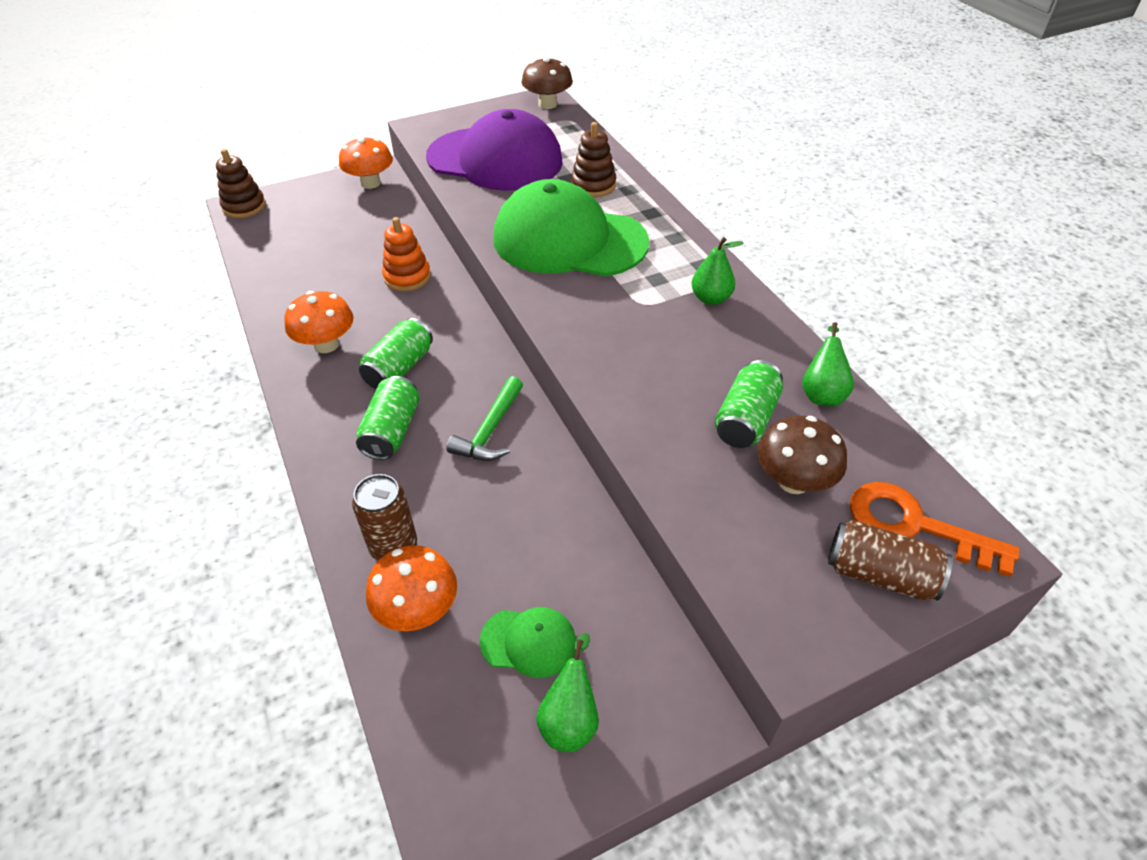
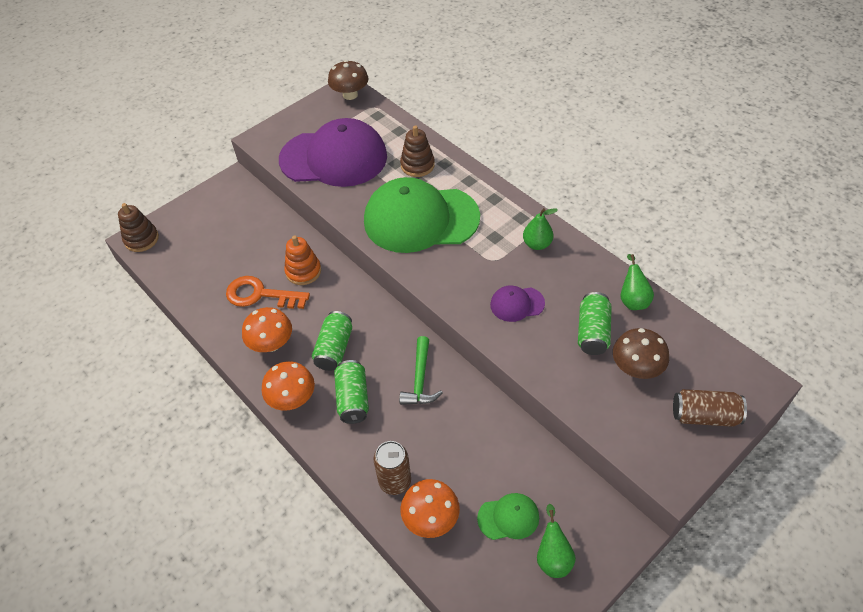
camera: 15 degrees left, 5 degrees up
(370, 183) = (232, 193): orange mushroom -> orange mushroom (292, 399)
(652, 361) = (517, 304): none -> purple cap
(915, 526) = (715, 378): orange key -> orange key (260, 295)

